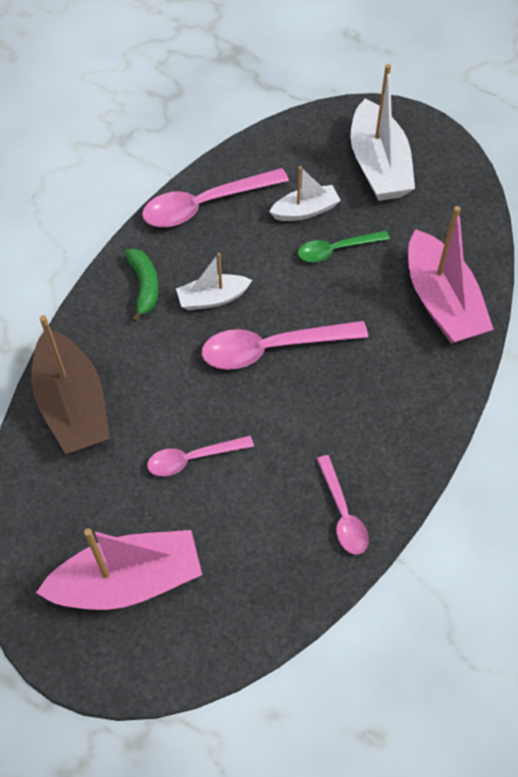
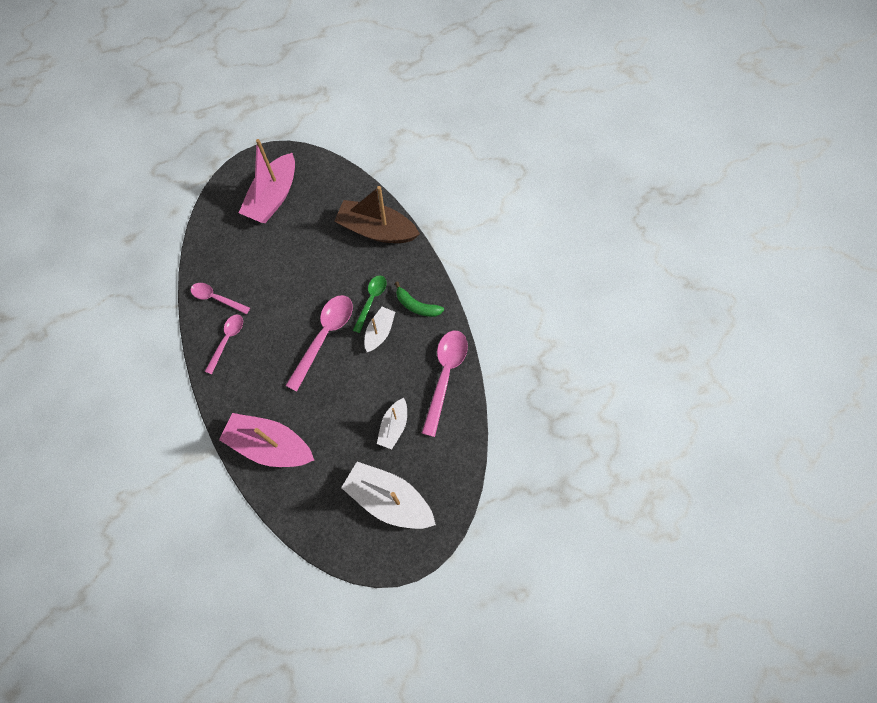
camera: 130 degrees right, 10 degrees up
(192, 459) = (302, 258): pink spoon -> pink spoon (227, 340)
(336, 250) = (353, 419): green spoon -> green spoon (371, 300)

